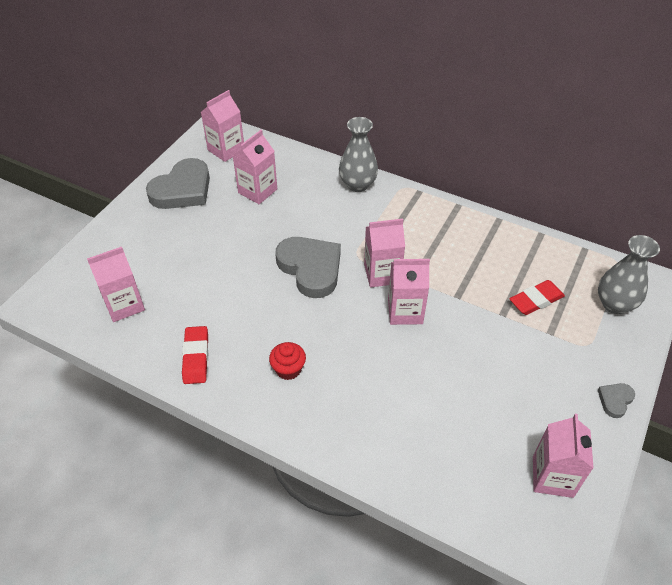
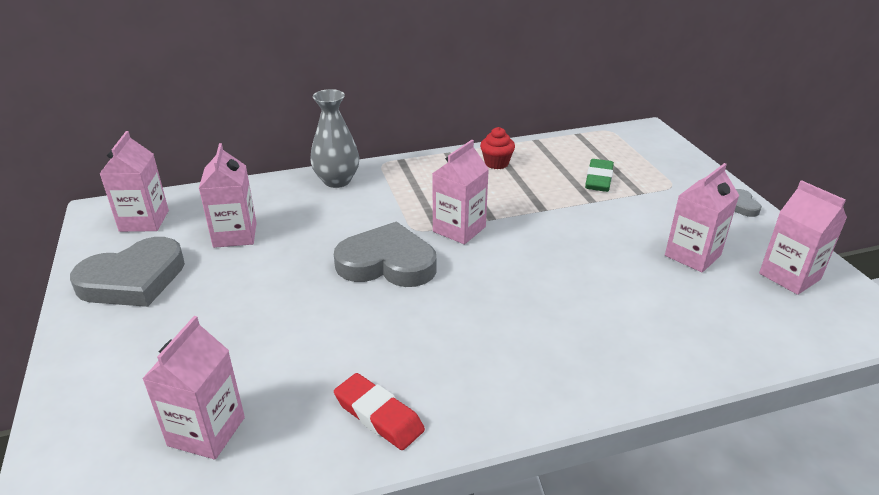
camera: 45 degrees left, 15 degrees down
(182, 189) = (133, 279): grey heart -> grey heart turned 60 degrees clockwise
(288, 369) = (491, 354): red cupcake -> red cupcake (496, 163)
(405, 311) = (520, 243): pink carton -> pink carton (692, 255)
(536, 300) = (599, 179): red eraser -> green eraser
(614, 304) = (647, 153): grey vase -> none

